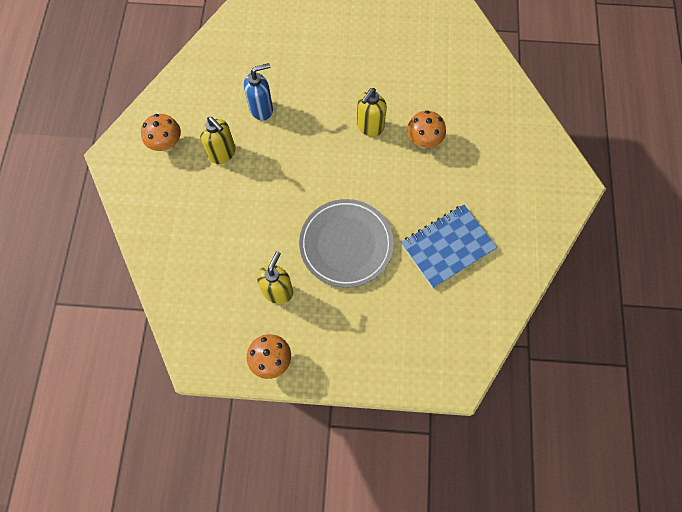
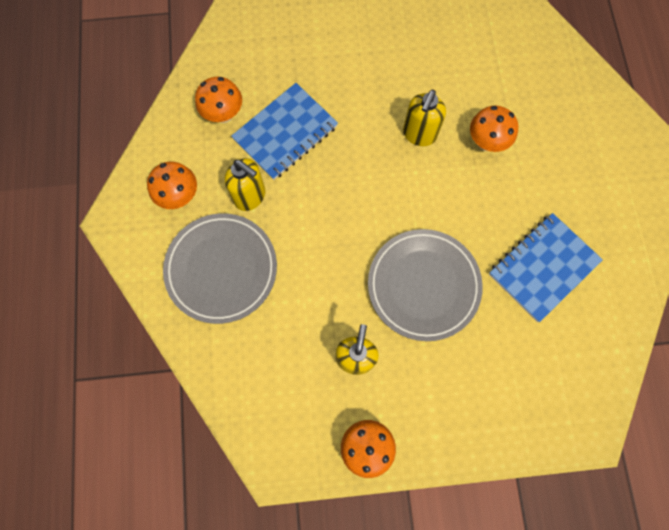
camera: 10 degrees left, 5 degrees up
(187, 205) = (221, 269): none -> grey plate
(215, 87) = (223, 114): none -> orange mushroom
(261, 109) = (285, 133): blue soap dispenser -> blue notebook

